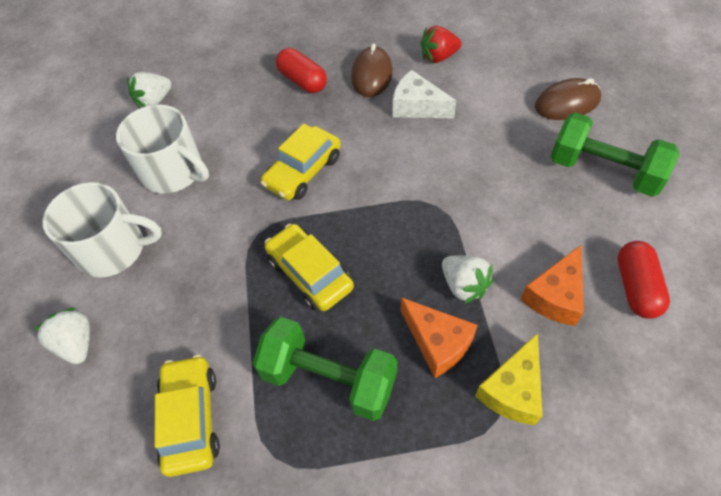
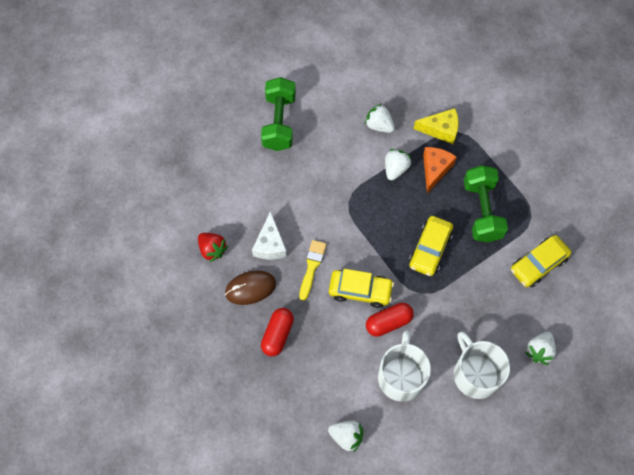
camera: 120 degrees left, 10 degrees up
(364, 135) = (312, 266): none -> yellow brush
(555, 296) = (379, 125): orange cheese -> white strawberry
(567, 103) = (227, 155): brown mouse -> none
(636, 287) = (354, 92): red capsule -> red capsule (388, 322)

